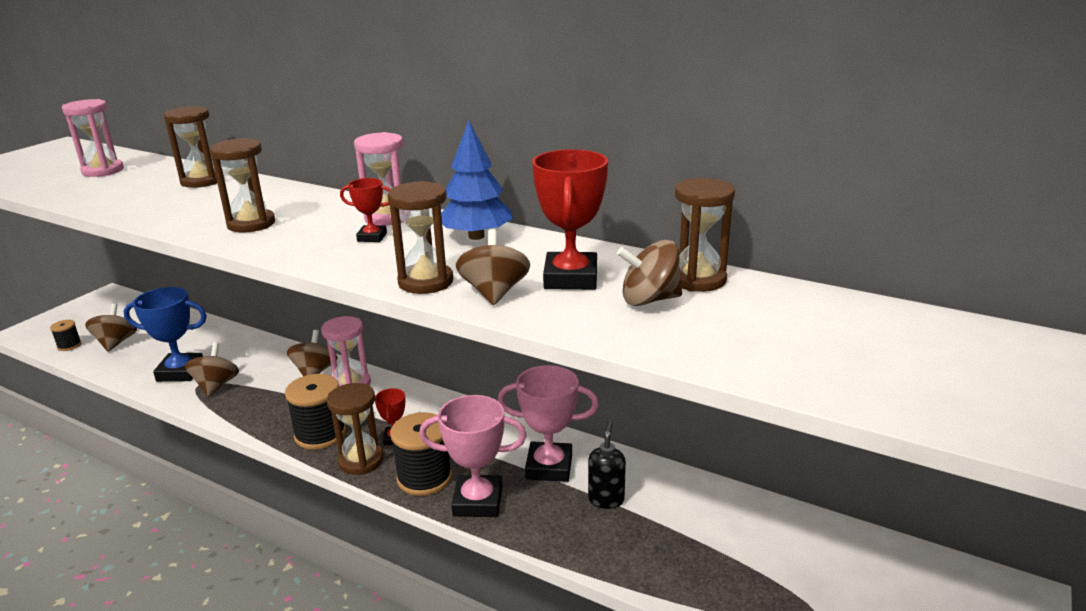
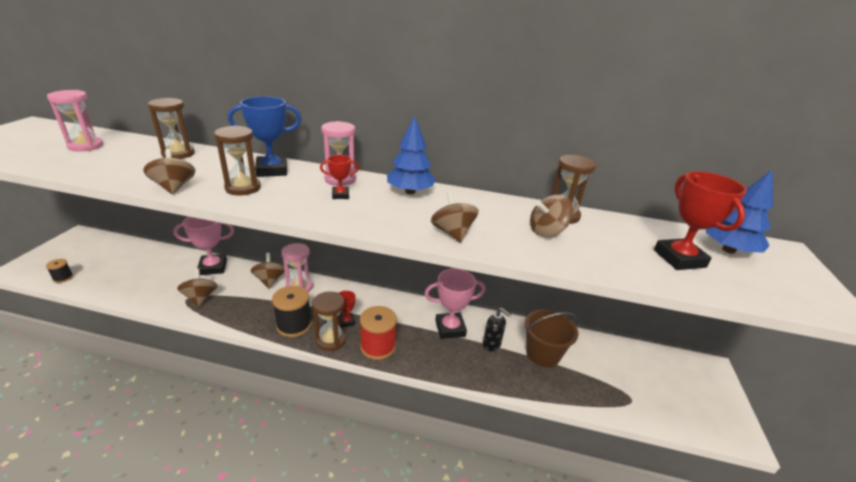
camera: 20 degrees left, 5 degrees up
(116, 343) = (103, 272): brown spinning top -> brown spinning top (174, 187)
(180, 372) = (167, 290): blue trophy -> blue trophy (272, 170)
(424, 478) = (378, 346): black spool -> red spool
(426, 282) = (402, 228): brown hourglass -> none
(478, 501) = (418, 358): pink trophy -> pink trophy (213, 267)
(571, 278) = (491, 219): red trophy -> red trophy (679, 258)
(606, 499) = (492, 345): black soap dispenser -> black soap dispenser turned 135 degrees clockwise
(688, 525) = (543, 353): none -> brown bucket
(974, 349) = (728, 250): none -> blue tree

